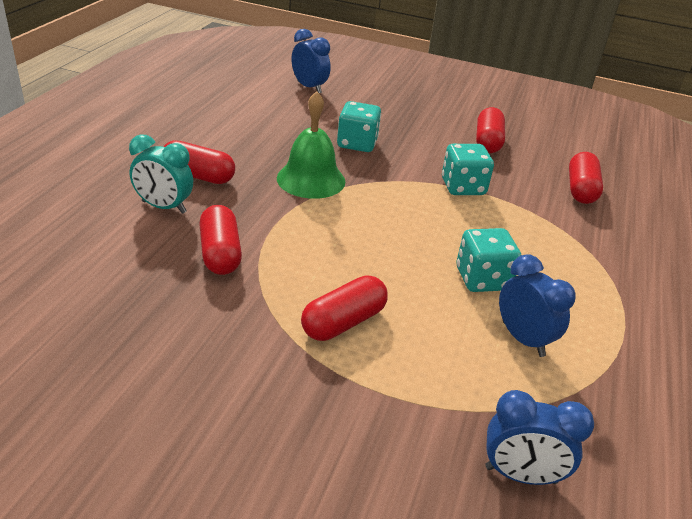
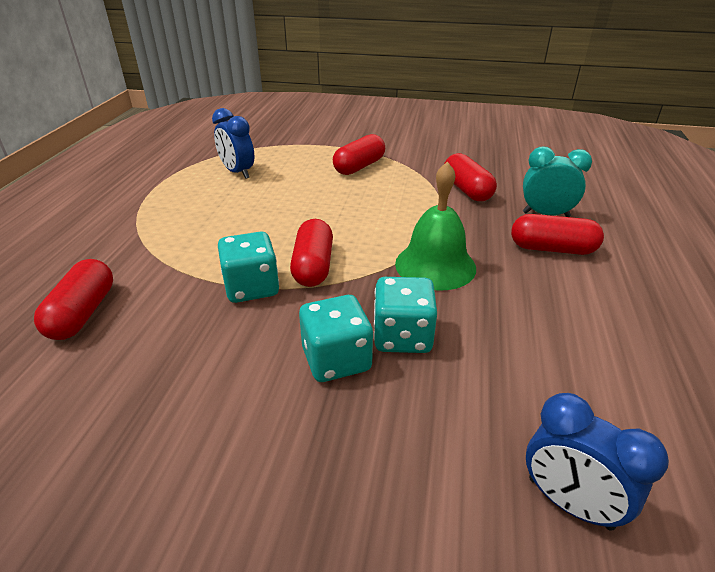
camera: 175 degrees right, 0 degrees up
(482, 279) = (256, 200): turquoise dice -> turquoise dice (336, 360)
(488, 142) = (183, 391): red capsule -> red capsule (313, 266)
(520, 475) = (261, 131): blue clock -> none

